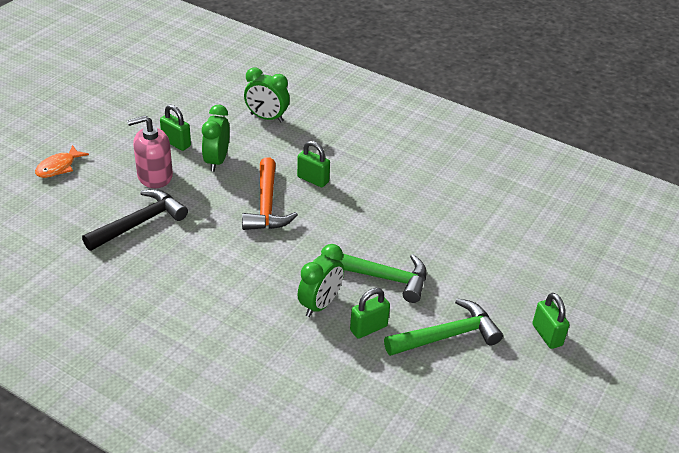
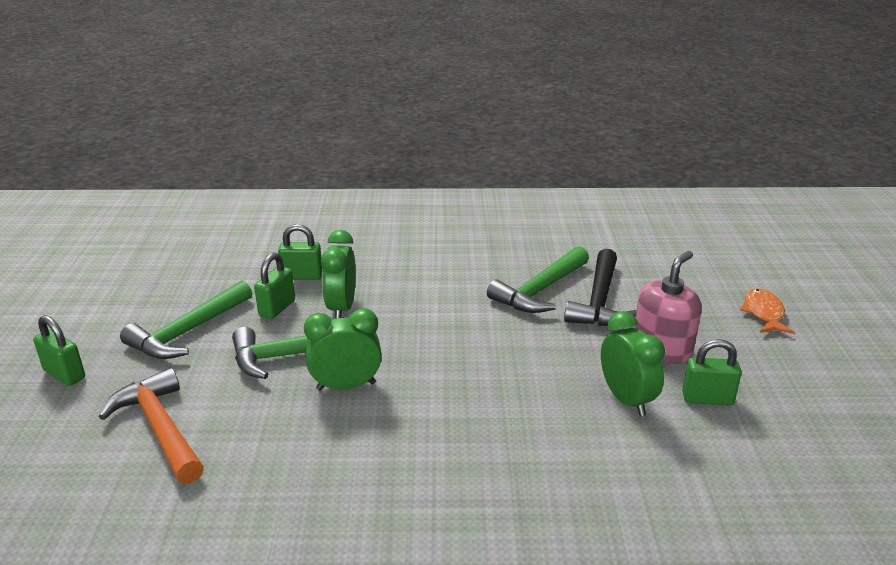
camera: 150 degrees right, 10 degrees down
(165, 250) = (540, 290): none -> green hammer
(266, 118) = (662, 506): green clock -> green clock (346, 386)
(266, 205) = (498, 373): orange hammer -> orange hammer (160, 428)
(313, 179) = (479, 433): green padlock -> green padlock (302, 276)

